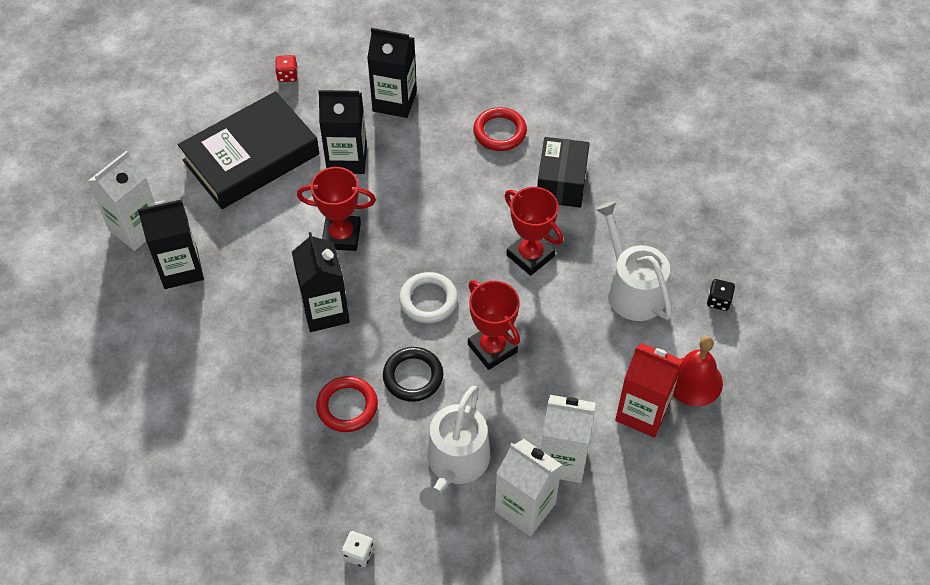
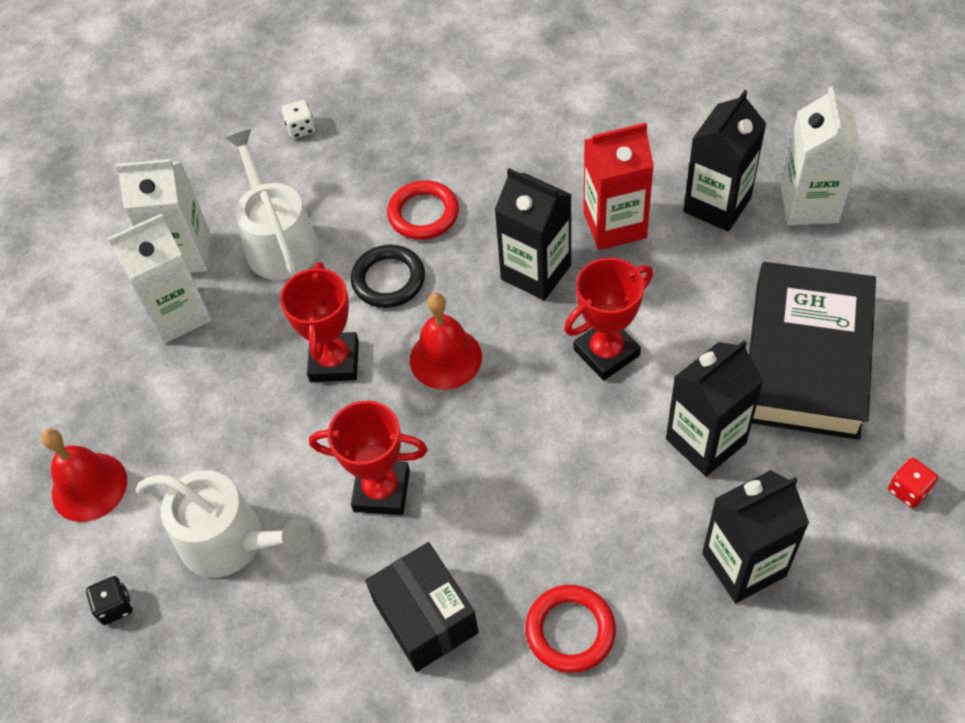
camera: 145 degrees right, 0 degrees up
(428, 300) = (445, 358): white ring -> red bell
(492, 348) = (334, 361): red trophy -> red trophy turned 75 degrees clockwise
(642, 412) = (127, 413): red carton -> red carton (614, 225)

